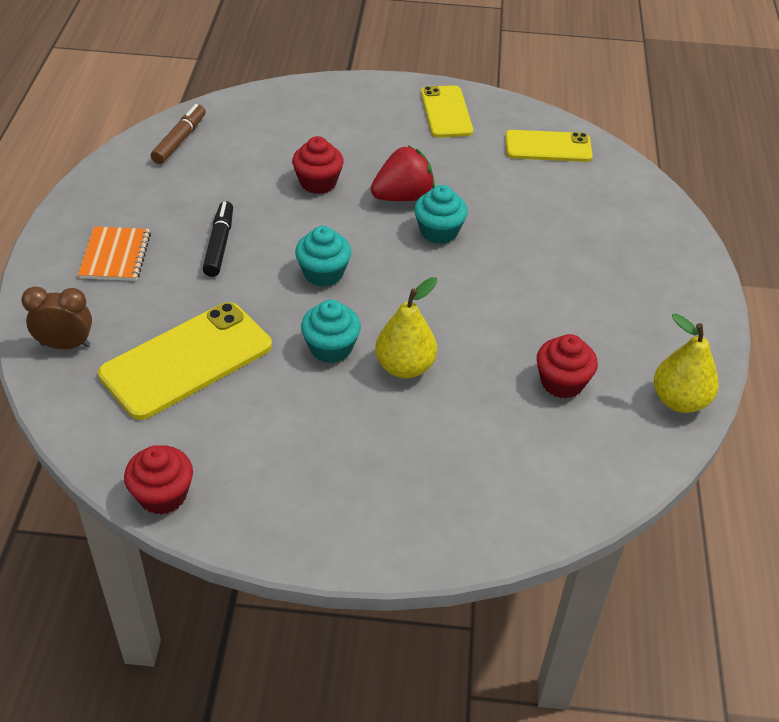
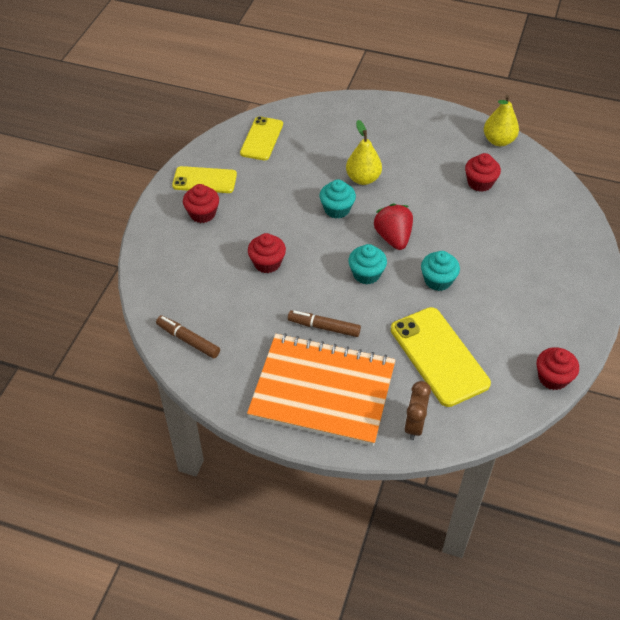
camera: 75 degrees left, 5 degrees up
(115, 255) = (322, 391): orange notebook -> orange notebook, size x2.27
(219, 244) = (324, 327): black marker -> brown marker
(386, 119) = (202, 214): none -> red cupcake
(403, 197) = (295, 220): red strawberry -> red strawberry (393, 238)
(405, 367) = (459, 248): yellow pear -> yellow pear (363, 179)

